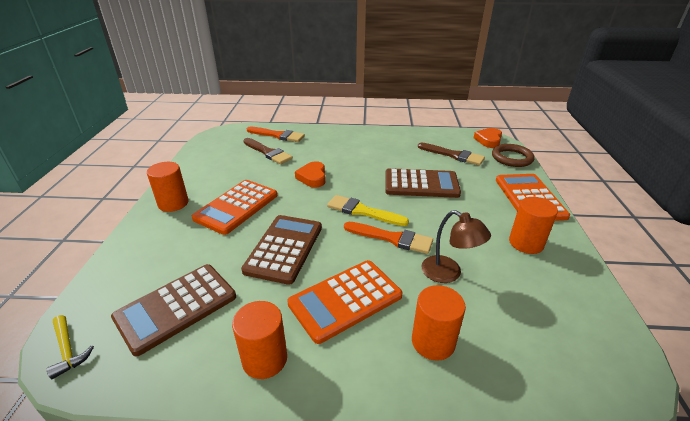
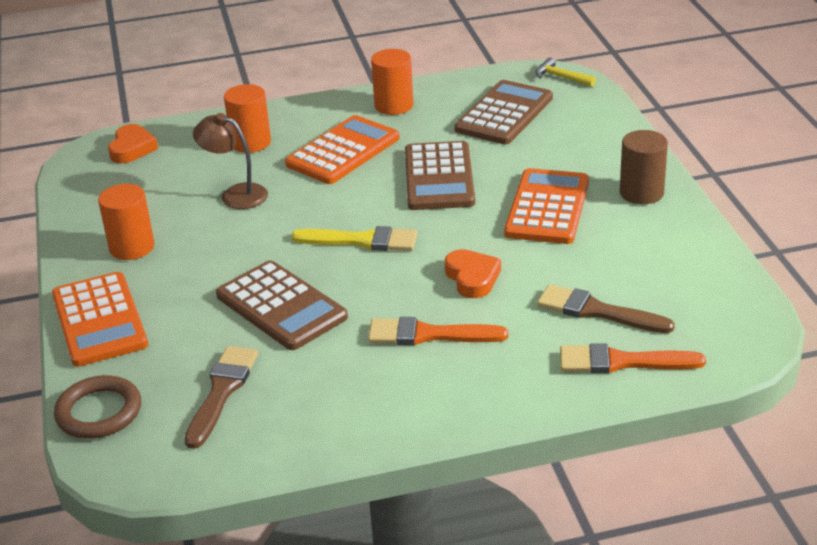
camera: 165 degrees right, 0 degrees up
(173, 203) = (641, 193): orange cylinder -> brown cylinder
(392, 238) = (309, 216): orange brush -> orange brush (428, 335)
(421, 184) = (281, 306): brown calculator -> brown calculator turned 120 degrees counterclockwise
(453, 155) = (222, 392): brown brush -> brown brush turned 90 degrees clockwise
(488, 140) = (136, 462): orange heart -> orange heart (132, 148)

